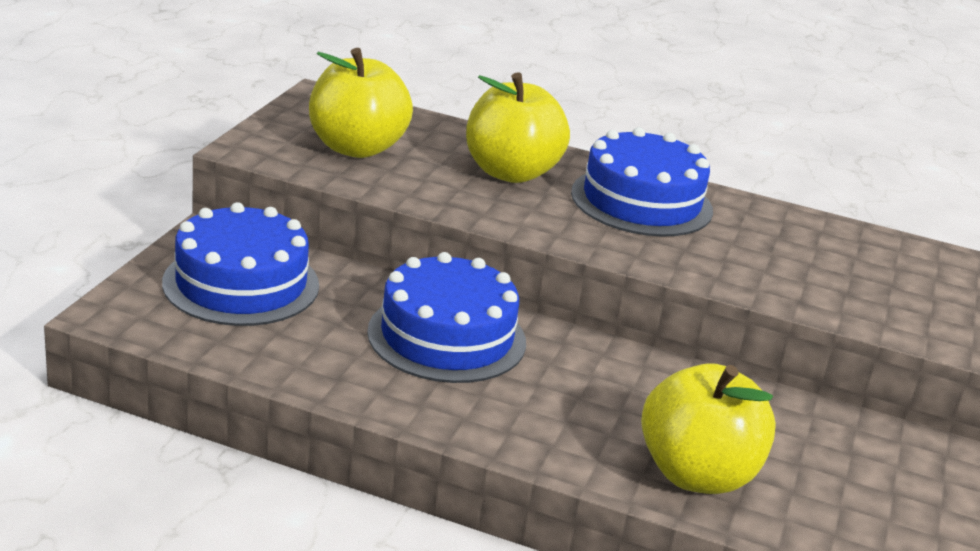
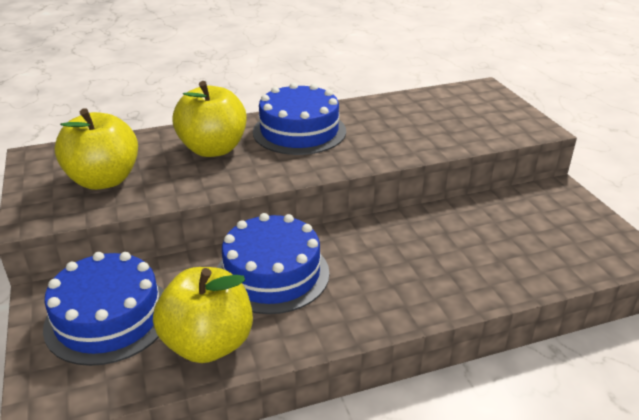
camera: 35 degrees left, 5 degrees up
(697, 474) = (482, 274): yellow apple -> yellow apple (208, 344)

